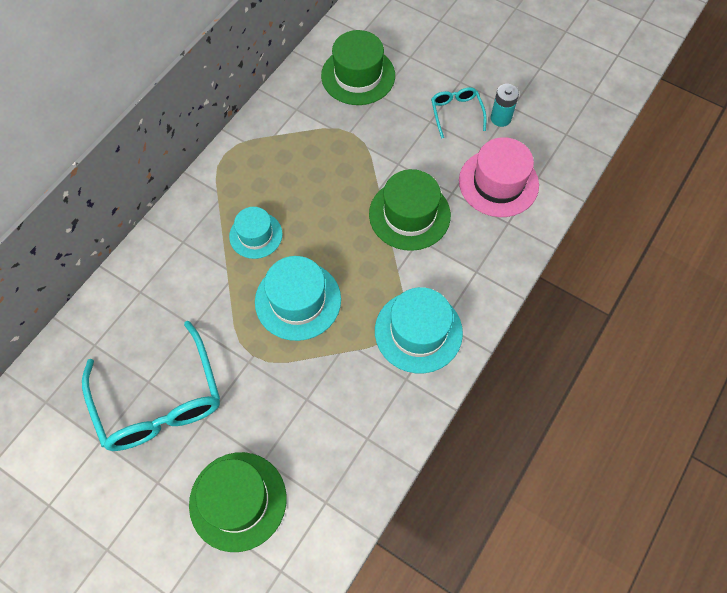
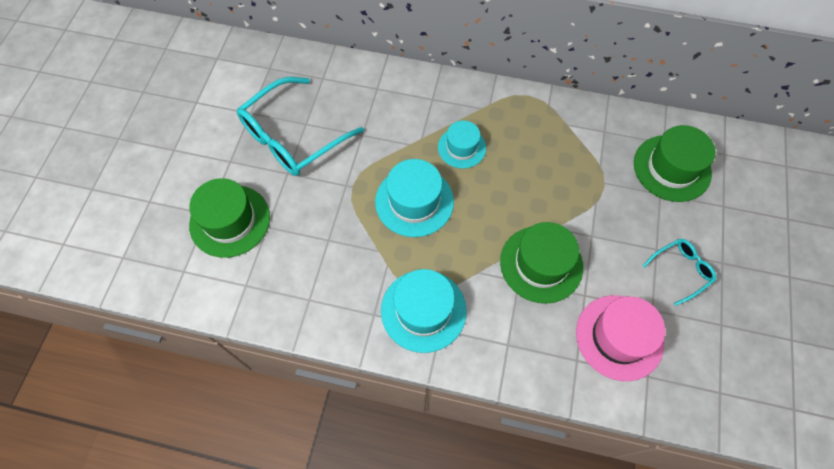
camera: 70 degrees right, 0 degrees up
(500, 118) = (700, 316): turquoise battery -> none

